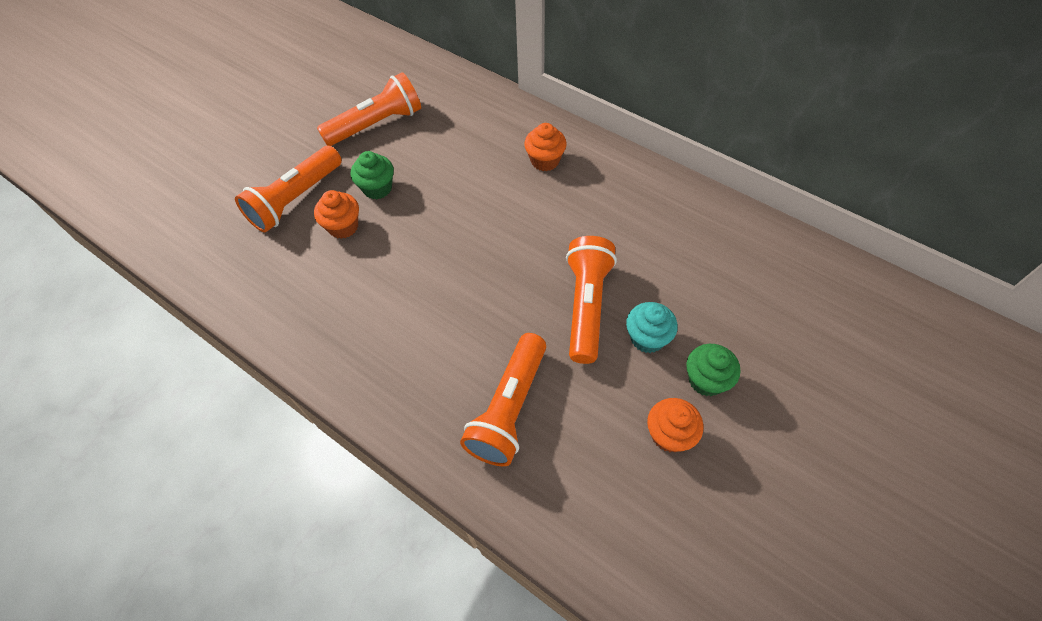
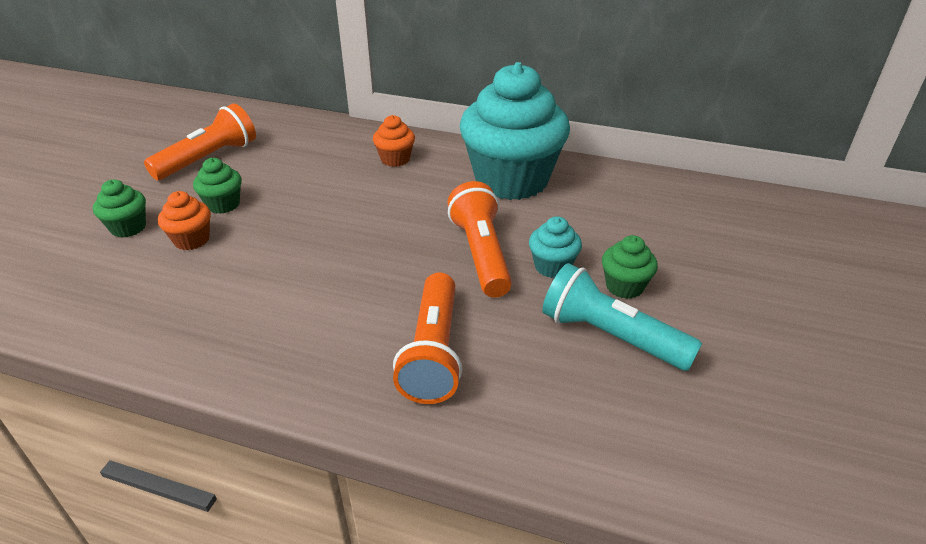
camera: 20 degrees left, 20 degrees down
(295, 199) = (128, 227): orange flashlight -> green cupcake
(648, 215) = (511, 180): none -> turquoise cupcake
(669, 434) = (611, 336): orange cupcake -> turquoise flashlight

